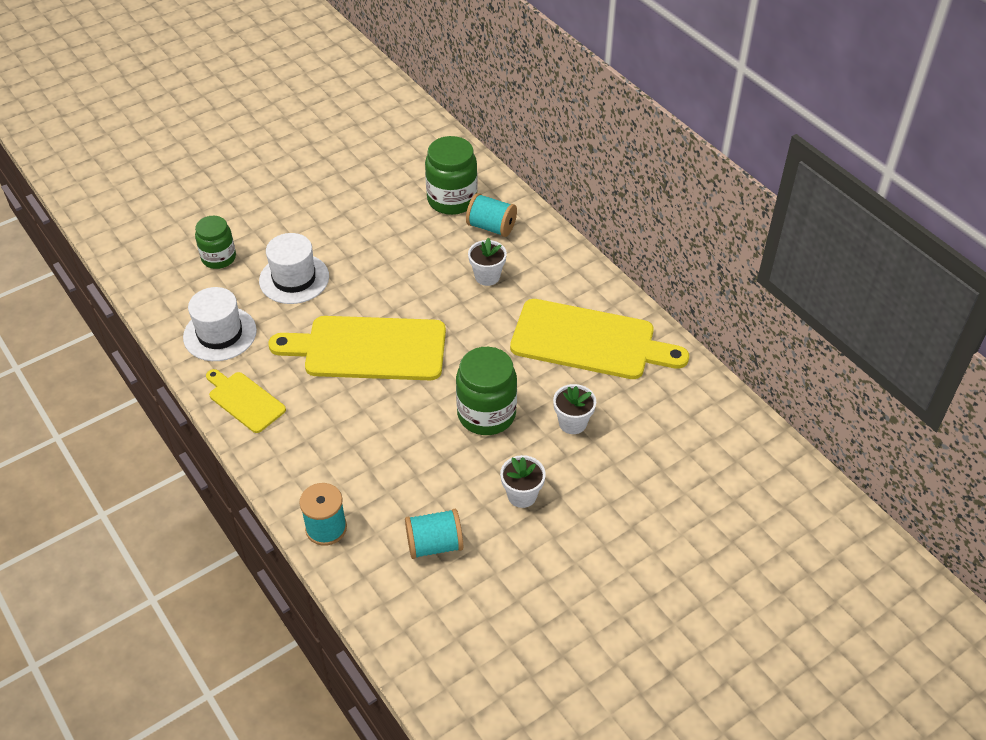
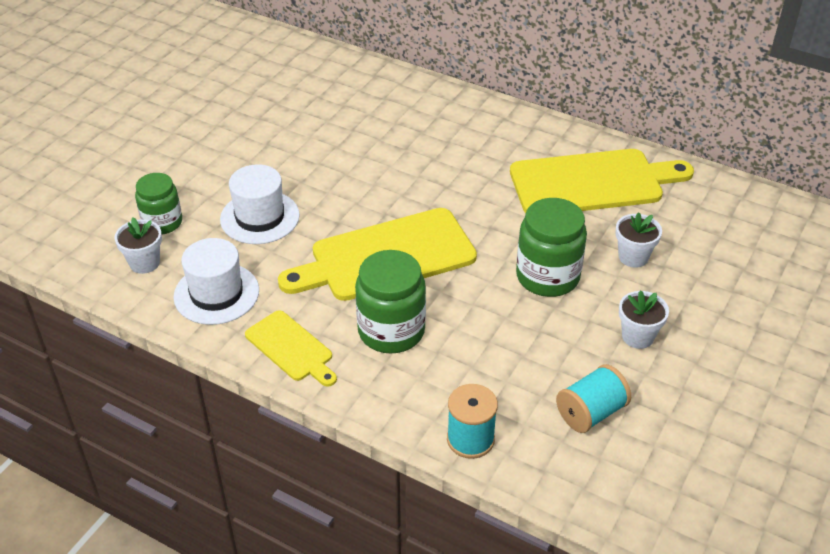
camera: 25 degrees left, 5 degrees down
(244, 400) = (291, 348): yellow cutting board -> yellow cutting board turned 150 degrees counterclockwise
(452, 199) = (369, 102): green jar -> green jar (391, 331)
(487, 276) = (454, 157): white flower pot -> white flower pot (144, 263)
(491, 227) = (425, 114): turquoise spool -> none

